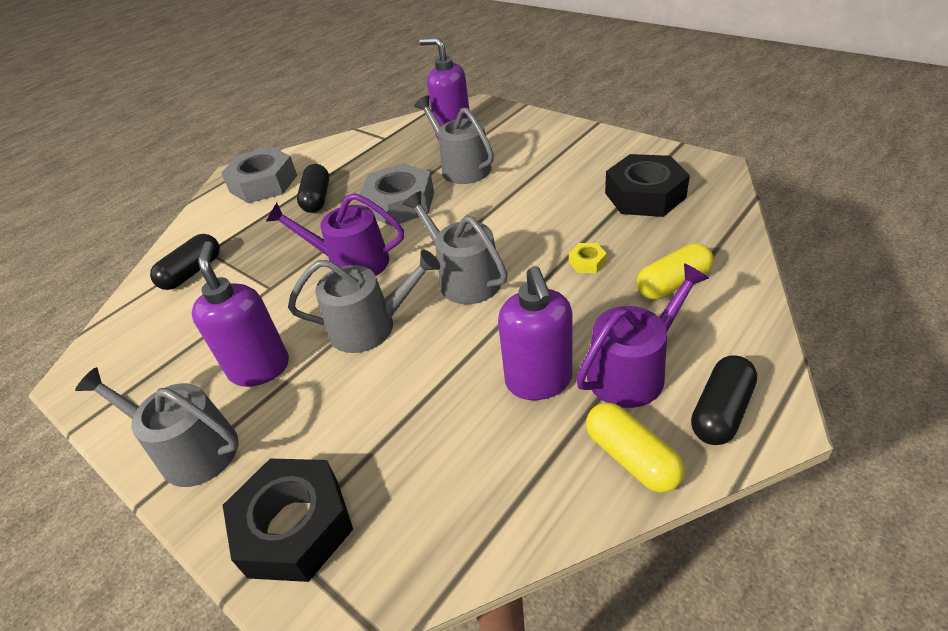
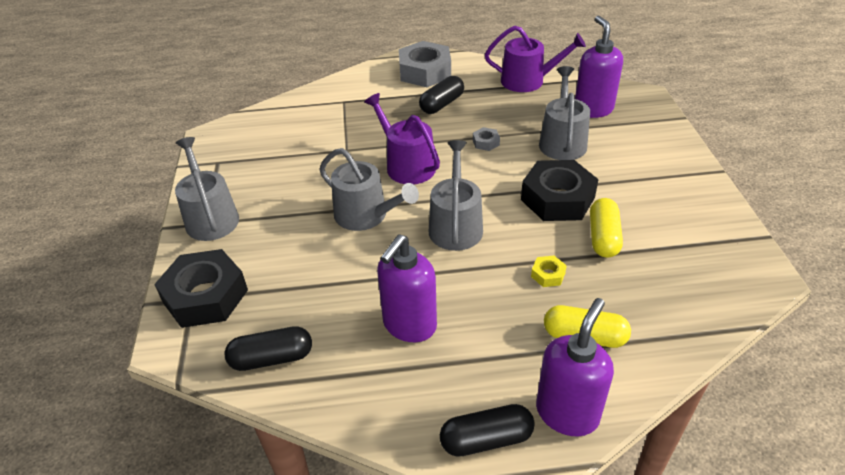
camera: 40 degrees right, 0 degrees up
(192, 272) = (321, 110): black capsule -> black capsule (272, 358)
(260, 368) = (286, 196): purple soap dispenser -> purple soap dispenser (567, 413)
(400, 204) = (486, 142): grey nut -> grey nut, size x0.42
(631, 457) = (396, 414): yellow capsule -> yellow capsule (603, 237)
(632, 371) = (471, 368): purple watering can -> purple watering can (528, 81)
(645, 195) = (666, 257): black nut -> black nut (557, 199)

